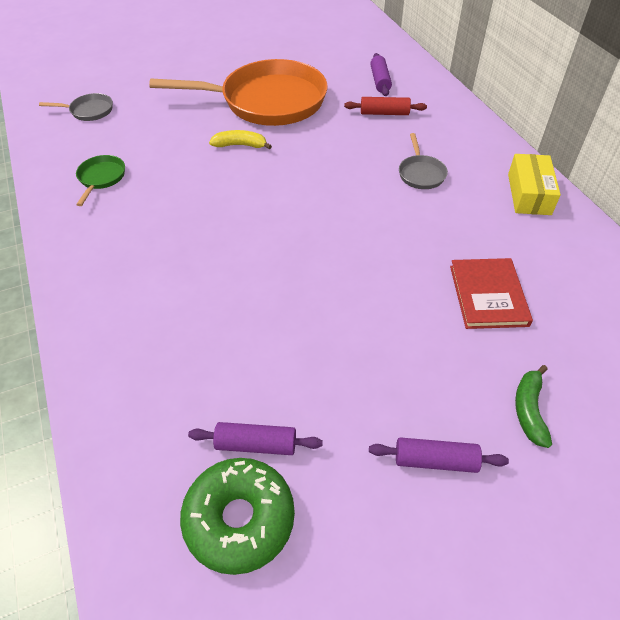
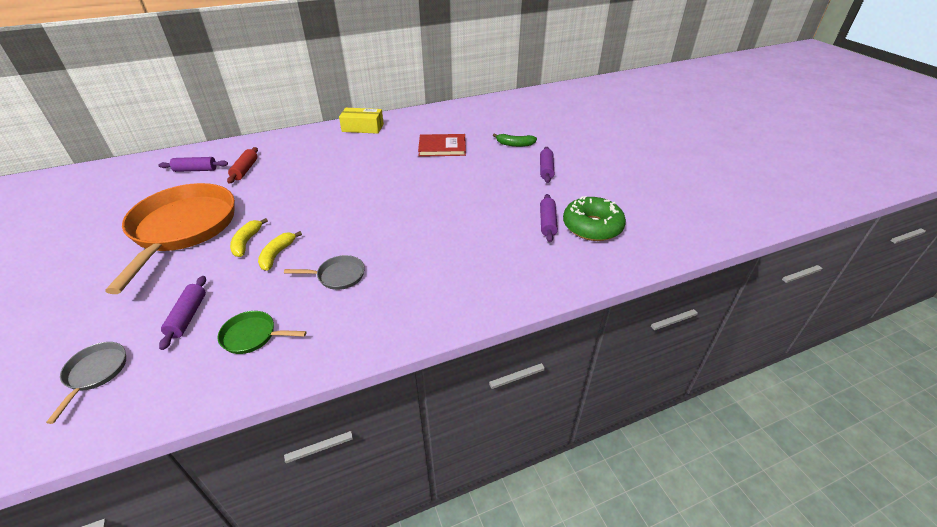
camera: 90 degrees left, 10 degrees down
(137, 137) = (188, 316): none -> purple rolling pin
(216, 169) = (277, 255): none -> yellow banana
(421, 173) = (327, 160): grey pan -> grey pan (338, 276)

